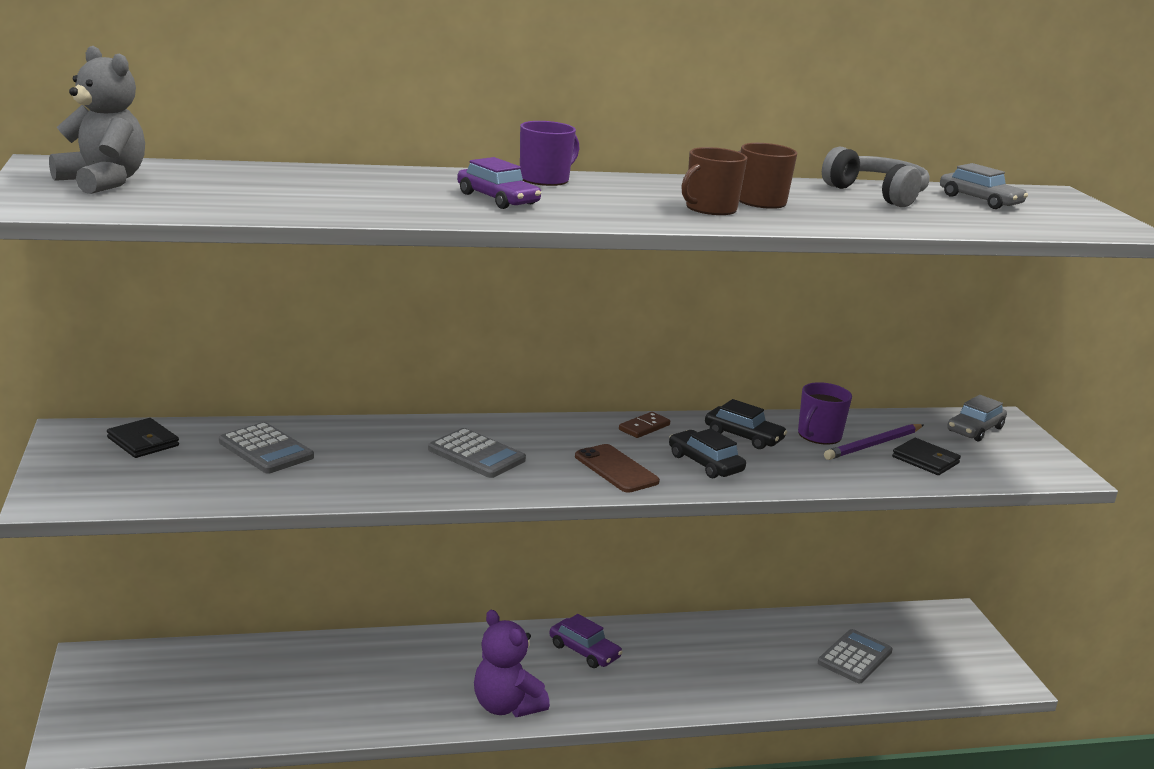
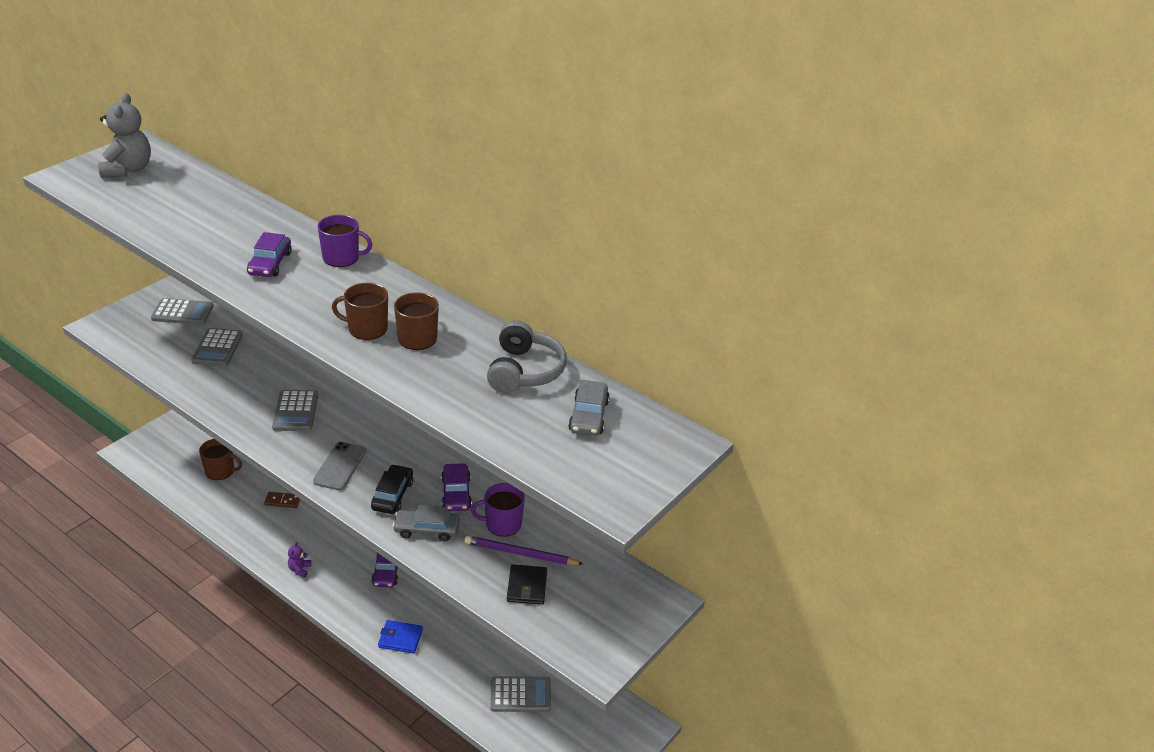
camera: 50 degrees right, 15 degrees up
(143, 442) = (182, 312): black wallet -> grey calculator
(242, 686) = (220, 471): none -> brown mug
(506, 706) = (299, 569): purple teddy bear -> purple teddy bear, size x0.46
(616, 469) = (340, 466): brown phone -> grey phone
(644, 427) = (415, 450): brown domino -> brown domino (282, 501)
(699, 689) = (400, 638): none -> blue wallet
(743, 436) = (456, 493): black car -> purple car
(975, 429) = (620, 592): grey car -> grey car (427, 530)

